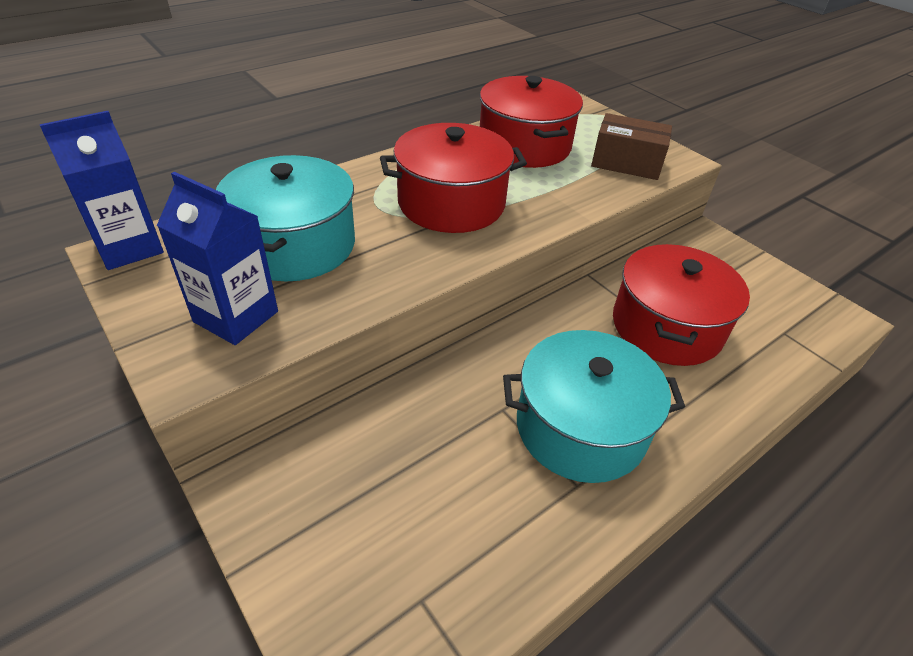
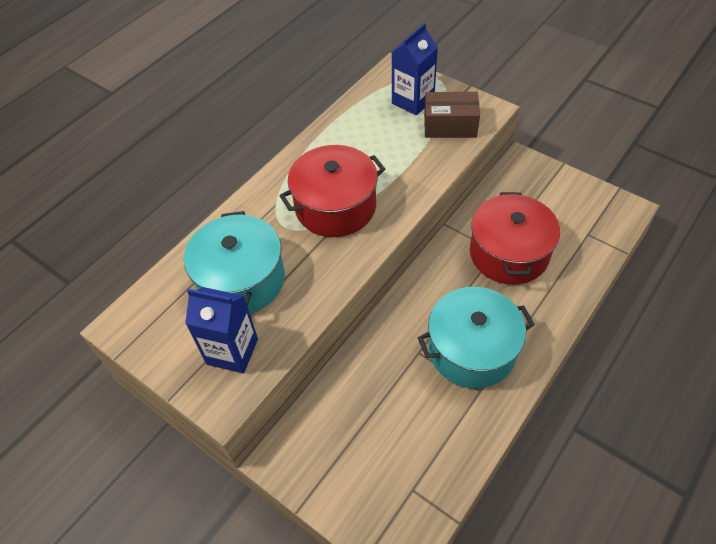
camera: 10 degrees left, 10 degrees up
(129, 248) = (126, 319): blue carton -> blue carton (413, 101)
(524, 145) = (369, 129): red pot -> none

